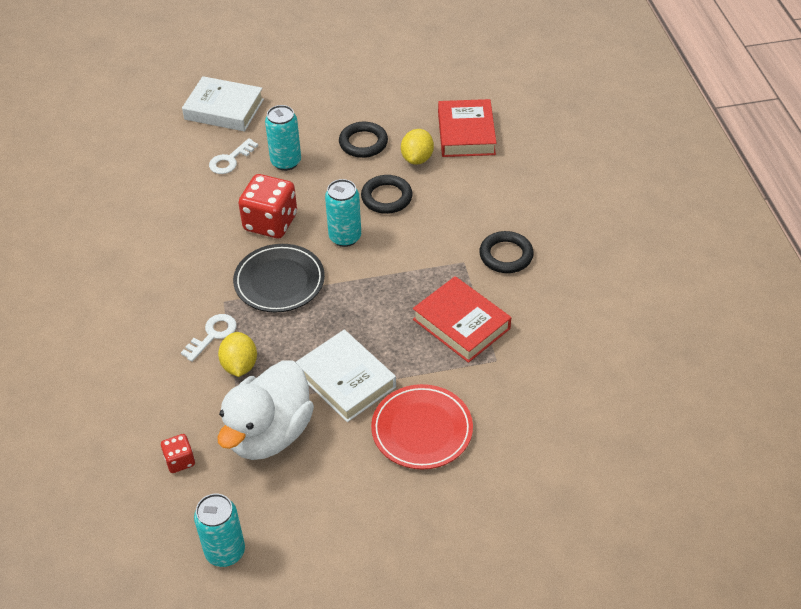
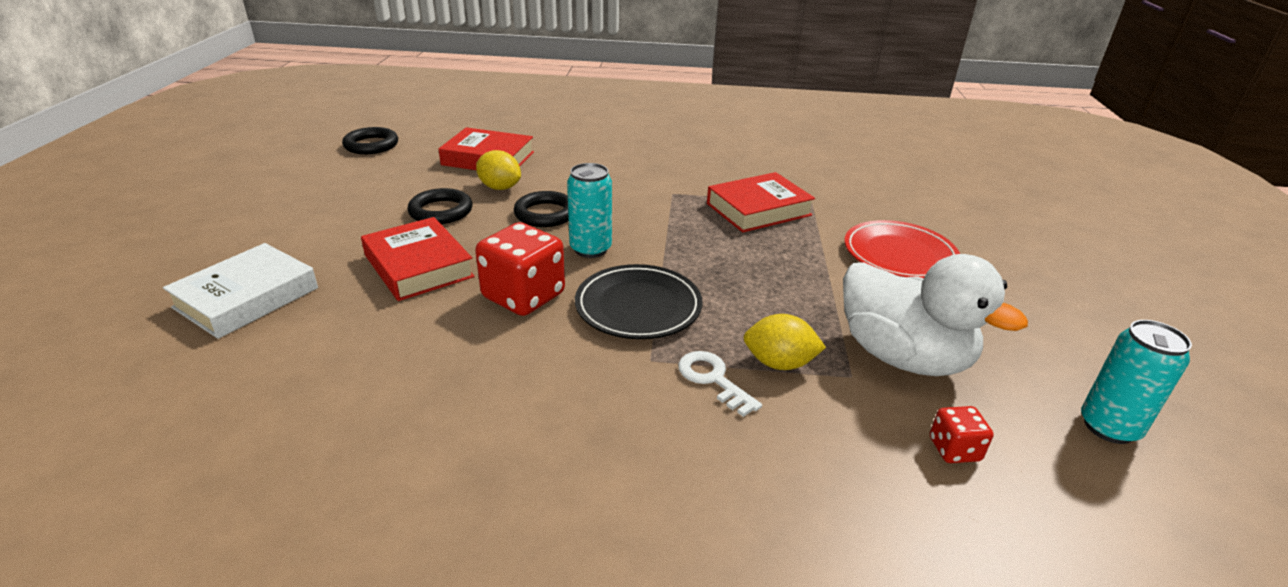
camera: 75 degrees left, 15 degrees down
(230, 160) = (365, 309): white key -> none
(286, 162) = (418, 266): turquoise can -> red book
(346, 380) = (822, 287): white book -> none
(506, 255) = (676, 173): black ring -> black ring (371, 145)

